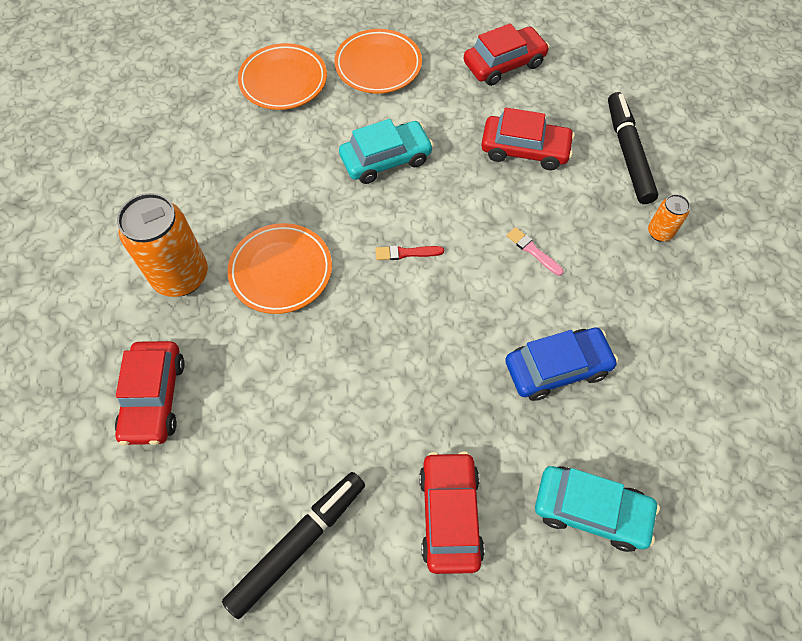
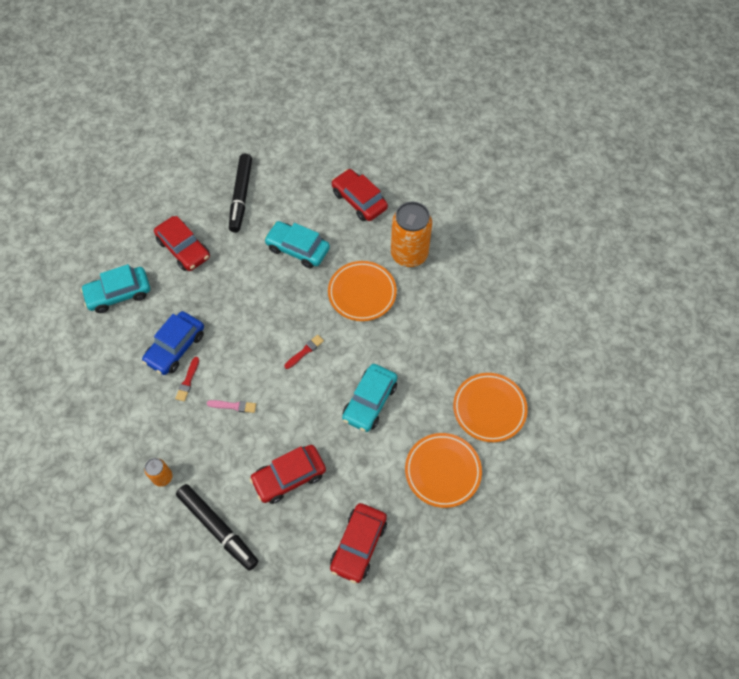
camera: 140 degrees right, 0 degrees up
(299, 388) = (298, 249): none -> turquoise car
(568, 315) = (188, 381): none -> red brush

